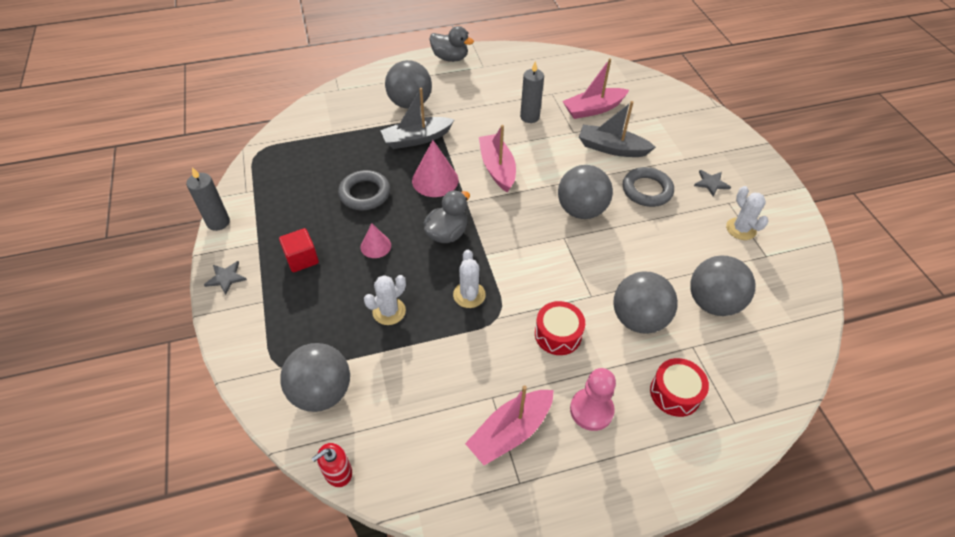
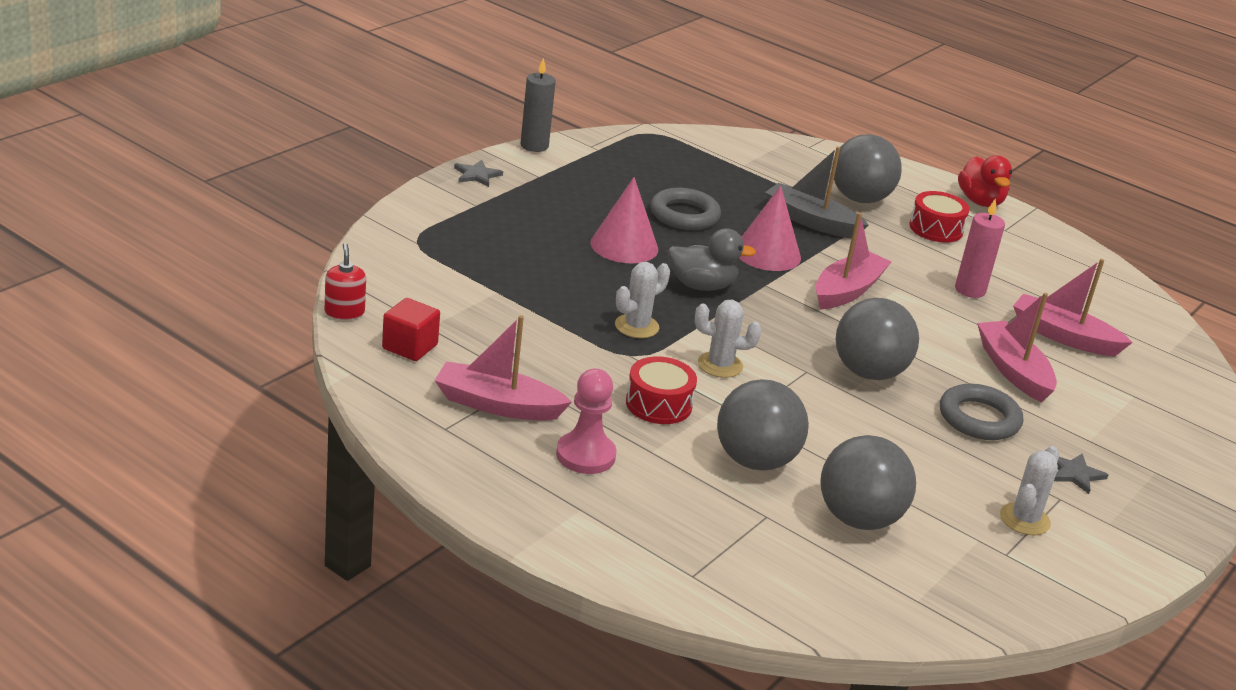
camera: 50 degrees right, 20 degrees down
(302, 259) = (551, 208): red cube -> red cube (410, 347)
(321, 392) = (416, 274): grey ball -> none
(338, 472) = (344, 312): red soap dispenser -> red soap dispenser turned 60 degrees clockwise
(375, 246) = (624, 245): pink cone -> pink cone, size x1.65
(389, 311) = (552, 281): white cactus -> white cactus (720, 365)
(450, 58) = (980, 201): grey duck -> red duck
(529, 117) = (970, 290): grey candle -> pink candle
(611, 148) = (1013, 370): grey boat -> pink boat
(675, 393) = (680, 515): red drum -> red drum (936, 229)

